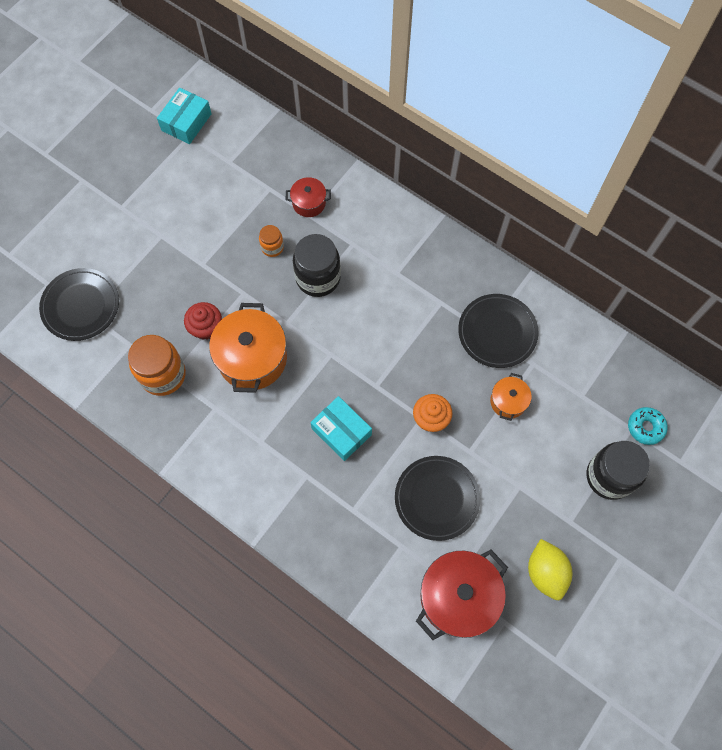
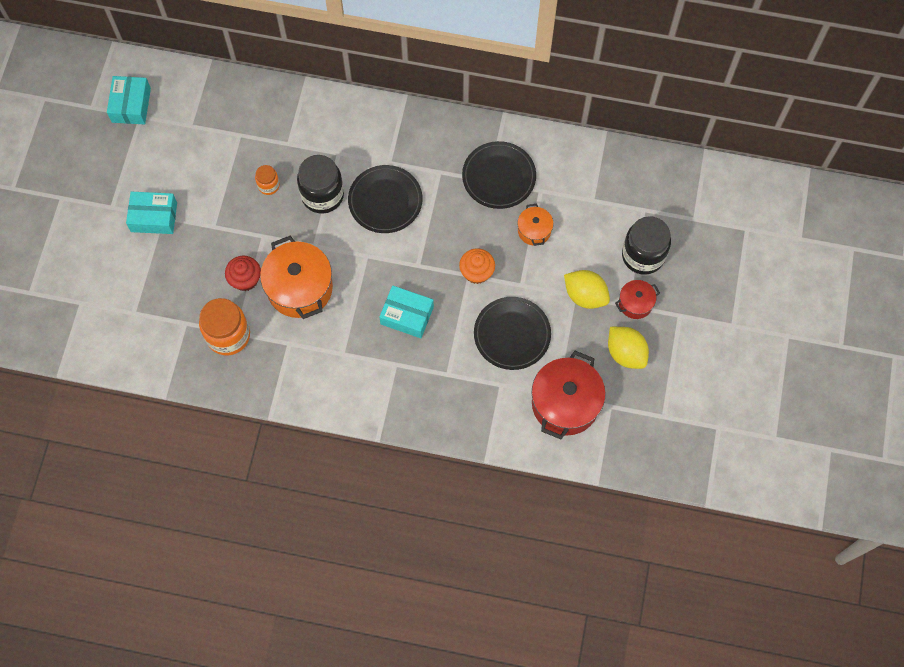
camera: 25 degrees left, 0 degrees up
(81, 306) = (122, 309): black plate -> black plate (385, 201)
(153, 232) = (154, 217): none -> turquoise box
(309, 203) = (281, 133): red pot -> red pot (635, 303)
(530, 491) = (585, 295): none -> yellow lemon
(645, 427) = (655, 203): turquoise donut -> none

